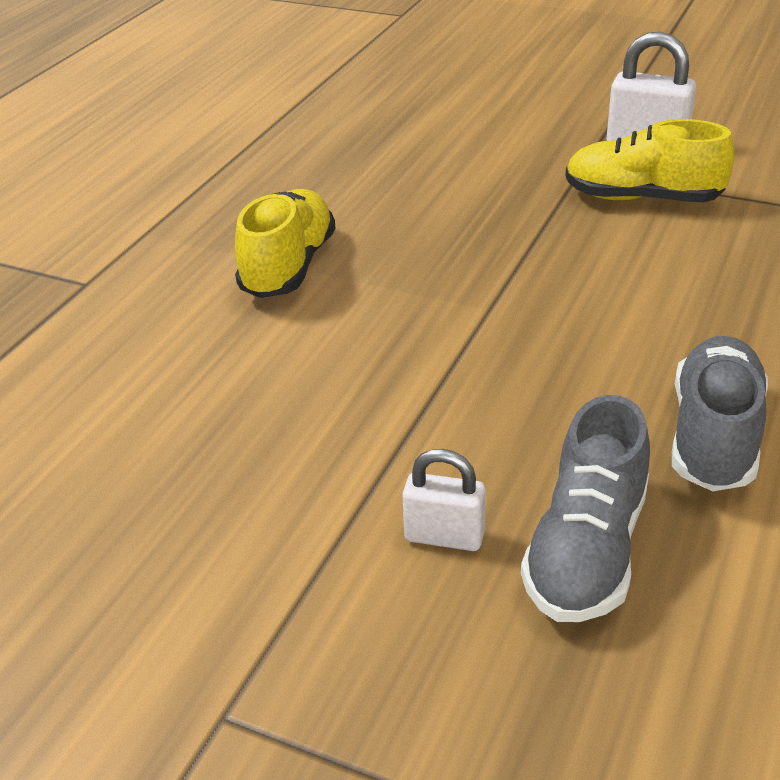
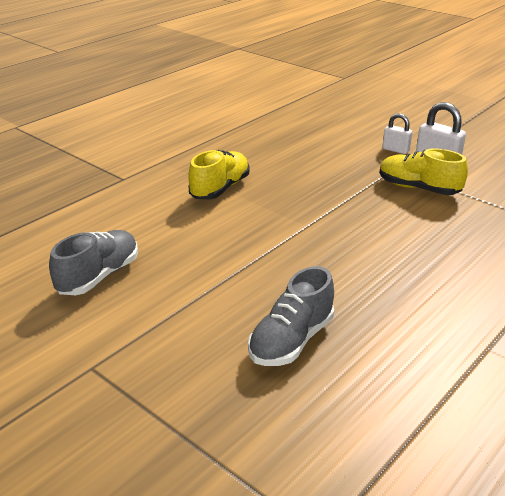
camera: 15 degrees right, 5 degrees down
(444, 536) = (228, 319): white padlock -> white padlock (395, 150)
(714, 437) = (386, 305): grey shoe -> grey shoe (99, 276)

